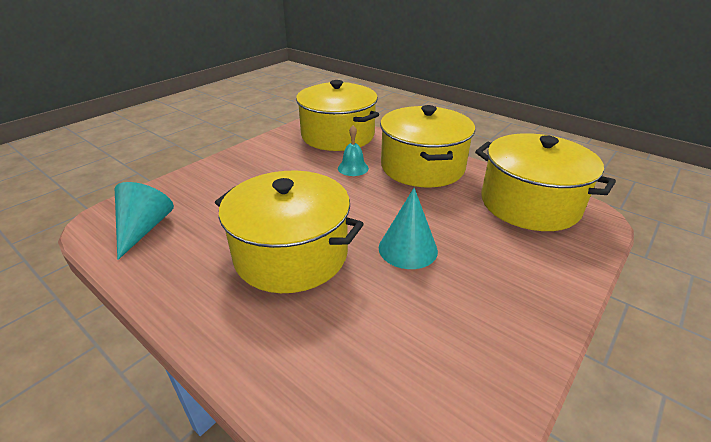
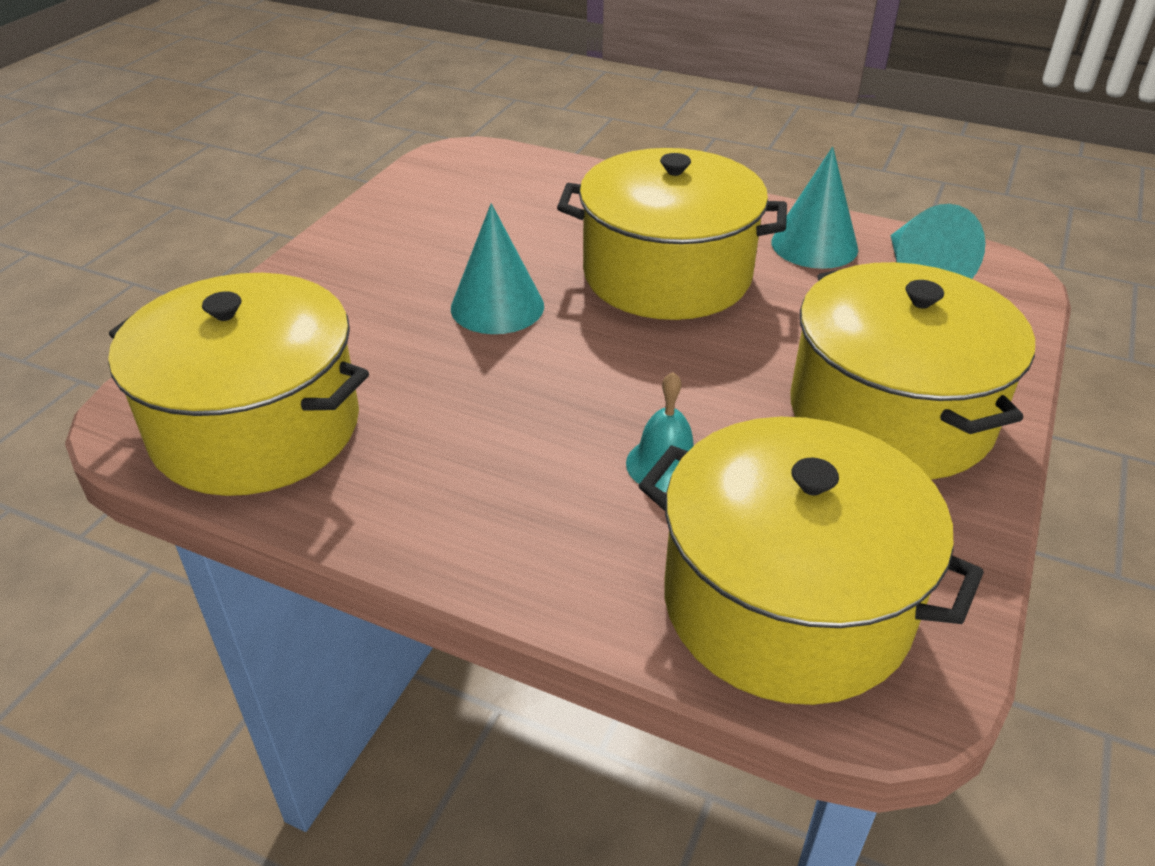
camera: 165 degrees right, 5 degrees up
(176, 261) = (814, 245): none -> turquoise cone
(422, 167) = (492, 500): yellow pot -> yellow pot (890, 414)

